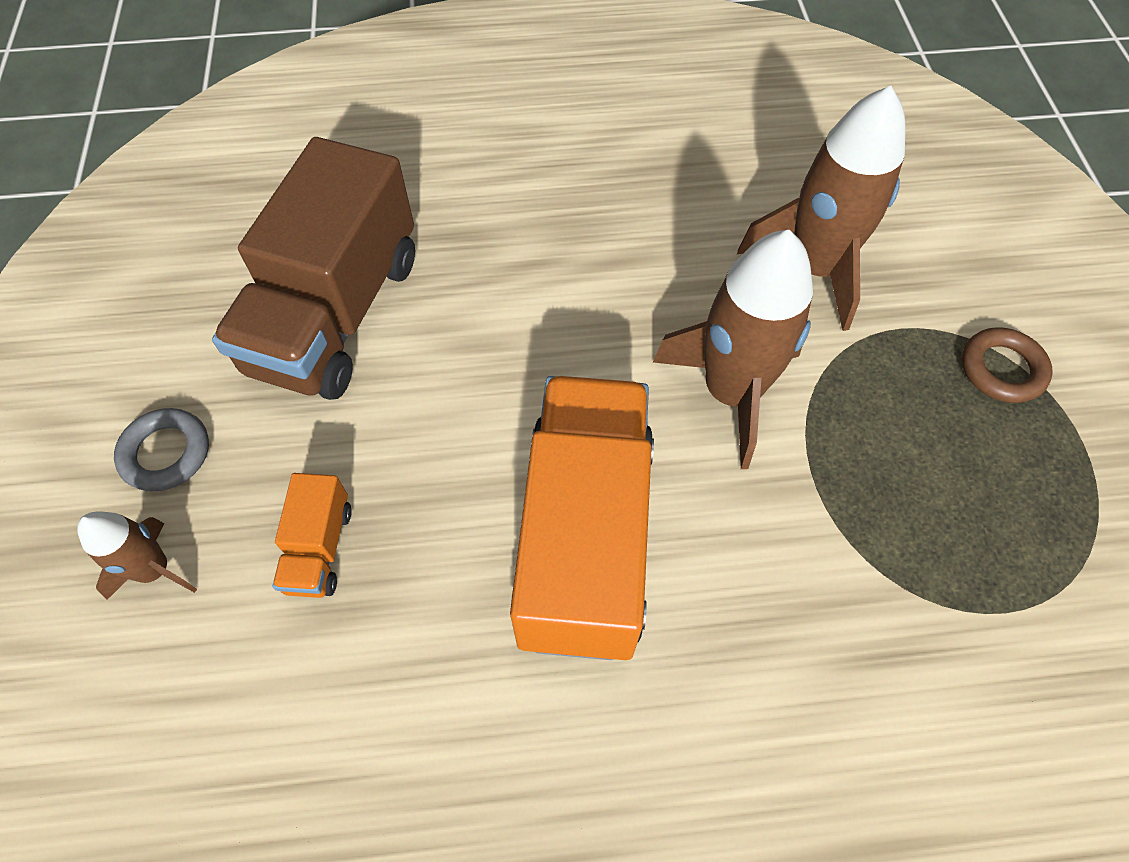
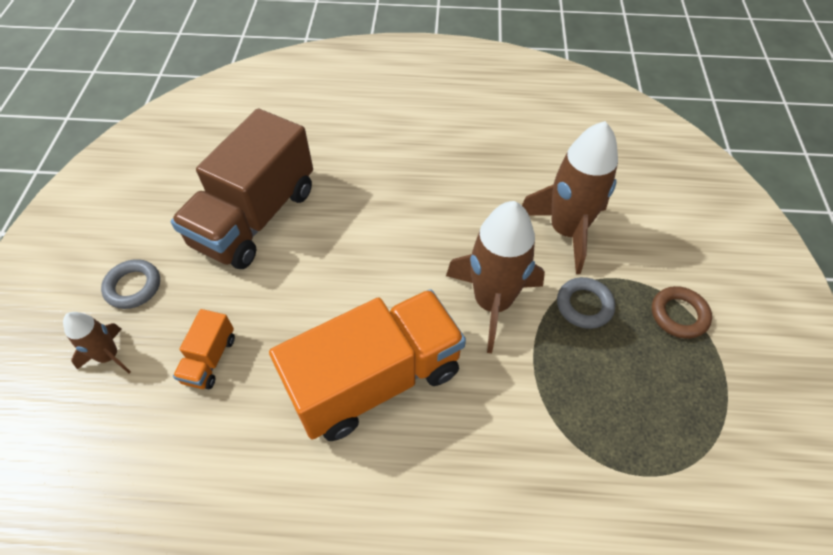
camera: 10 degrees right, 5 degrees down
(584, 537) = (375, 380): orange truck -> orange truck turned 45 degrees clockwise
(865, 376) = (584, 305): none -> grey ring

